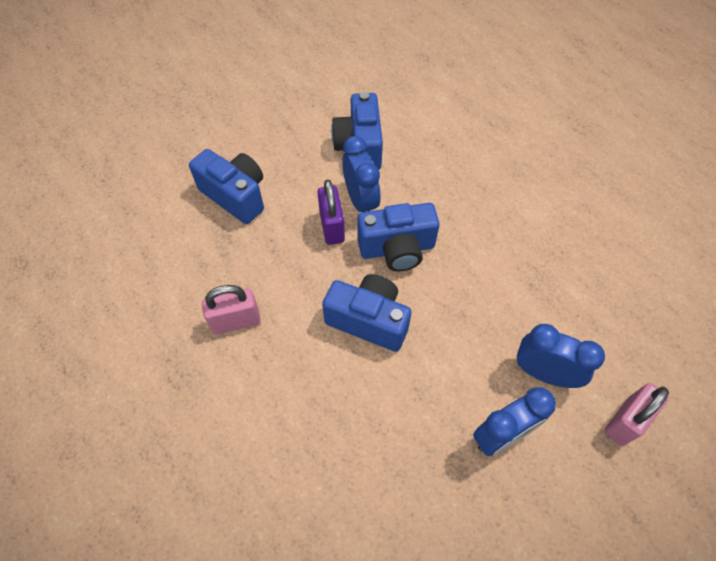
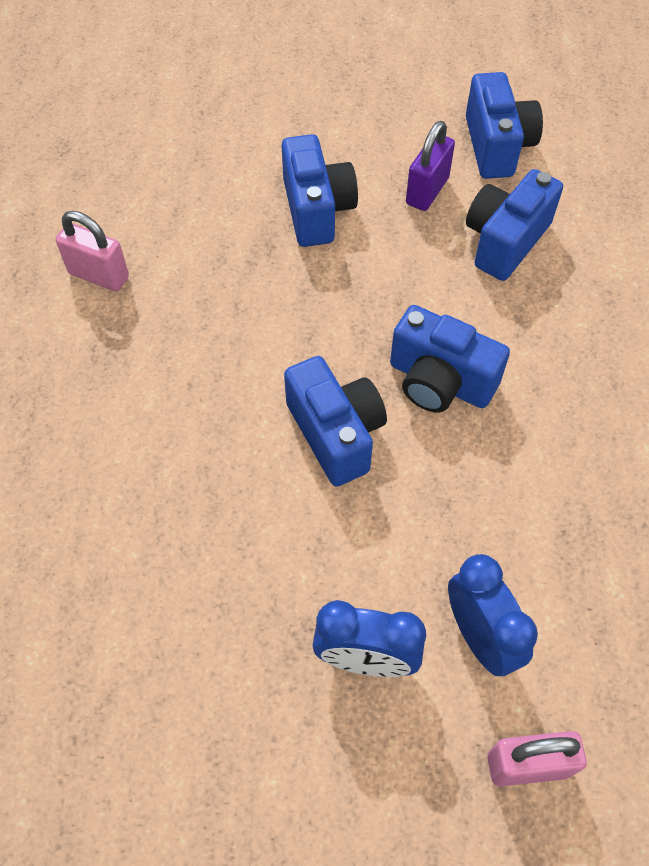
camera: 40 degrees right, 0 degrees up
(236, 321) = (202, 337): pink padlock -> pink padlock (99, 275)
(306, 95) = (497, 146): none -> blue camera
(332, 227) = (389, 309): purple padlock -> purple padlock (427, 191)
(361, 201) = (448, 302): blue clock -> none

